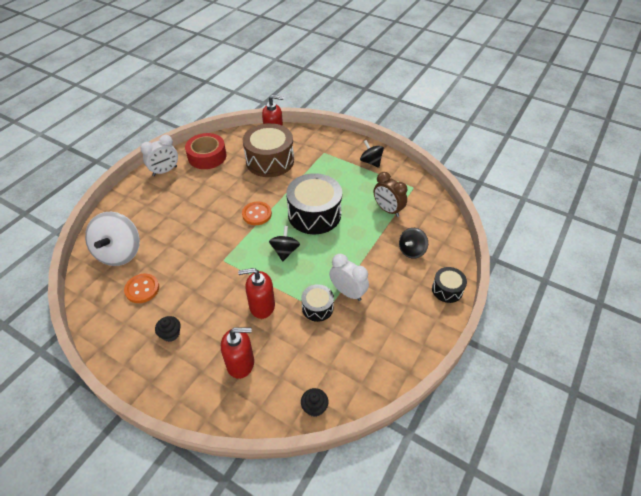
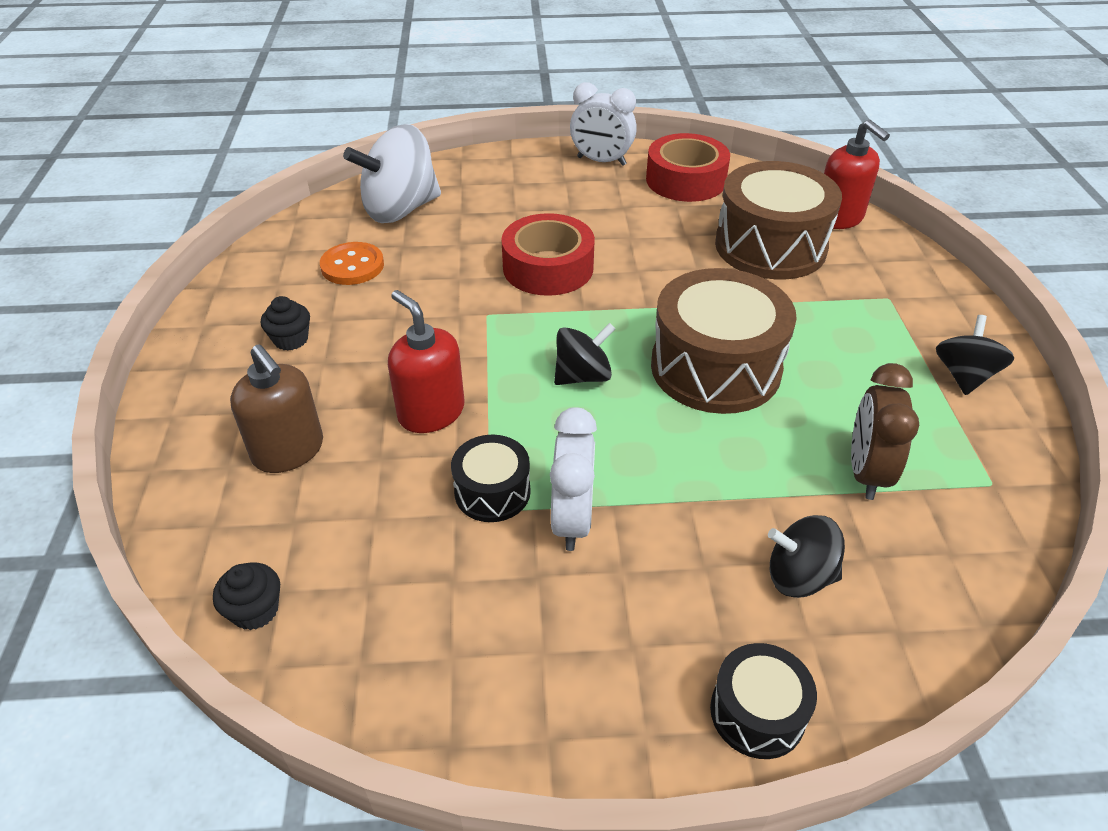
camera: 55 degrees right, 5 degrees down
(215, 226) = (548, 267): none -> red tape
(240, 363) = (288, 451): red soap dispenser -> brown soap dispenser
(257, 214) = (628, 297): orange button -> none
(314, 214) = (715, 368): black drum -> brown drum

